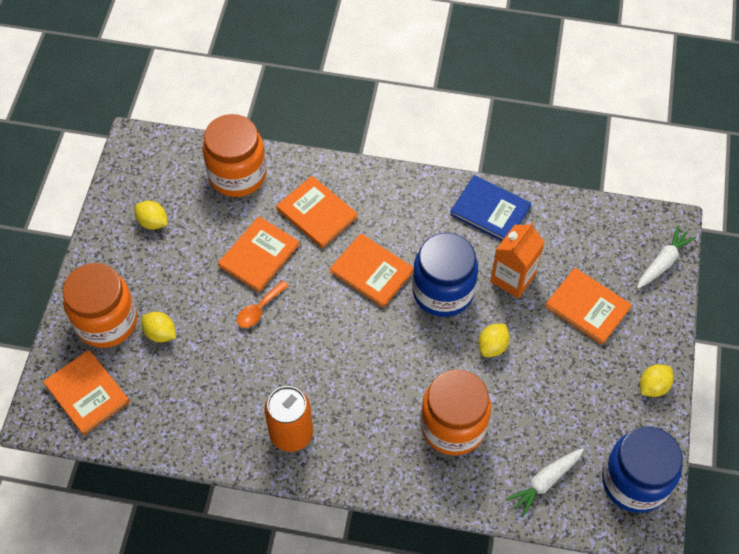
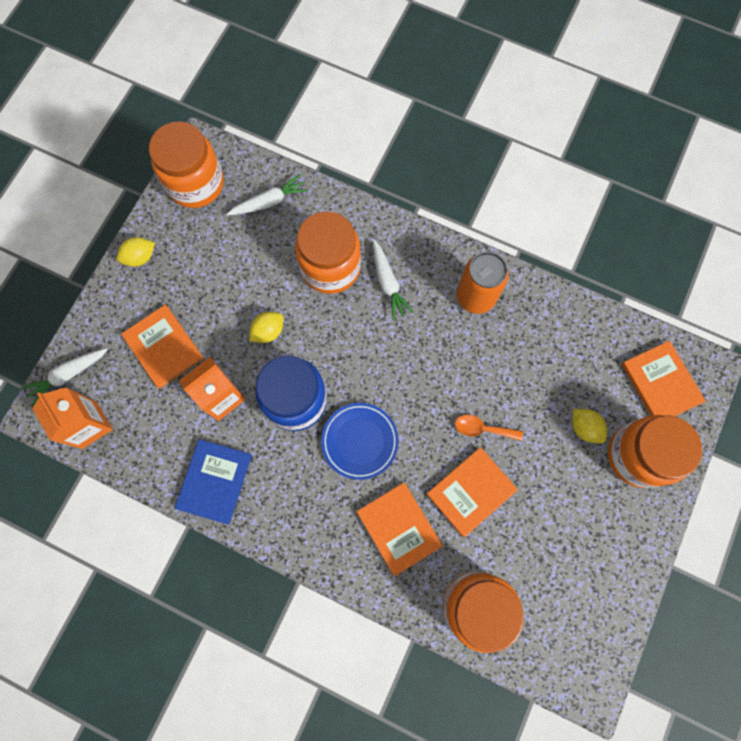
camera: 165 degrees left, 15 degrees up
(153, 222) = (579, 566): yellow lemon -> none
(259, 309) = (482, 429): orange spoon -> orange spoon turned 135 degrees counterclockwise
(371, 272) = (360, 441): orange book -> blue plate
(387, 424) = (388, 283): none -> white carrot
(490, 211) = (214, 481): blue book -> blue book turned 60 degrees clockwise
(621, 227) = (89, 425): none -> orange carton
(634, 482) = (195, 184): blue jar -> orange jar

